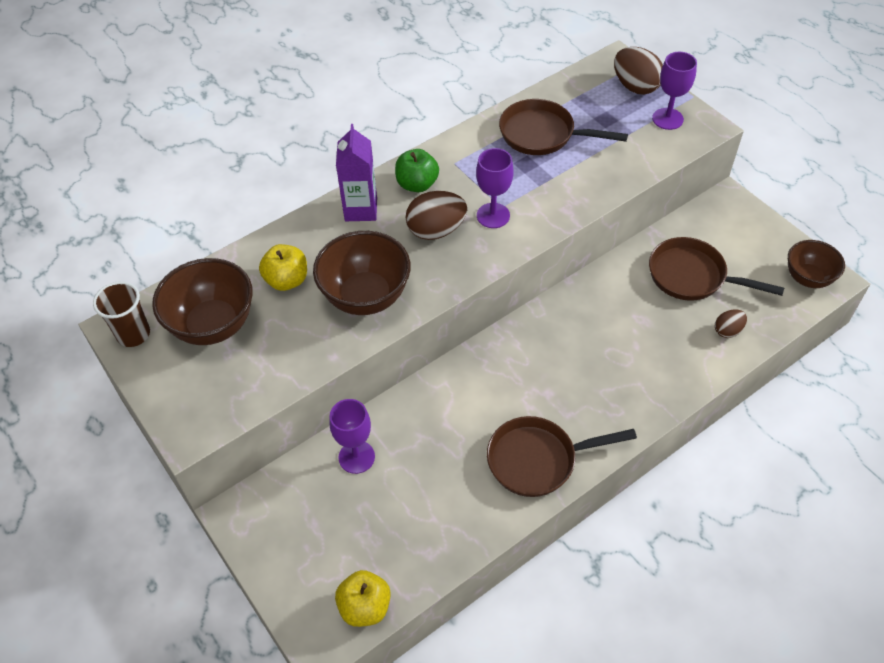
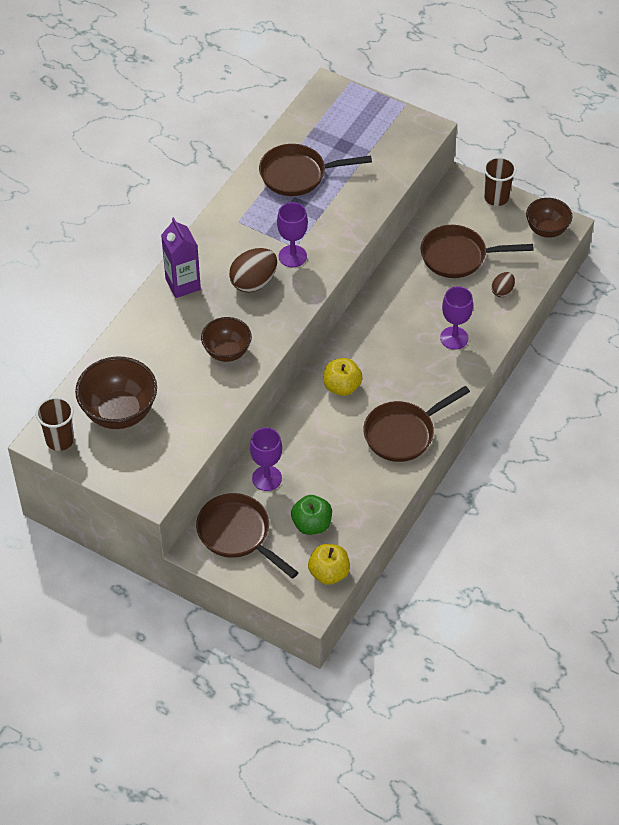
camera: 25 degrees left, 0 degrees up
(287, 280) = (157, 359): yellow apple -> yellow apple (342, 387)
(288, 513) = (237, 534): none -> brown pan
(366, 296) = (227, 352): brown bowl -> brown bowl, size x0.64
(417, 184) = (217, 249): green apple -> green apple (311, 524)
(635, 86) = (354, 108): brown egg -> none
(667, 119) = (393, 130): purple goblet -> purple goblet (454, 338)
(762, 226) = (496, 198): none -> brown cup

